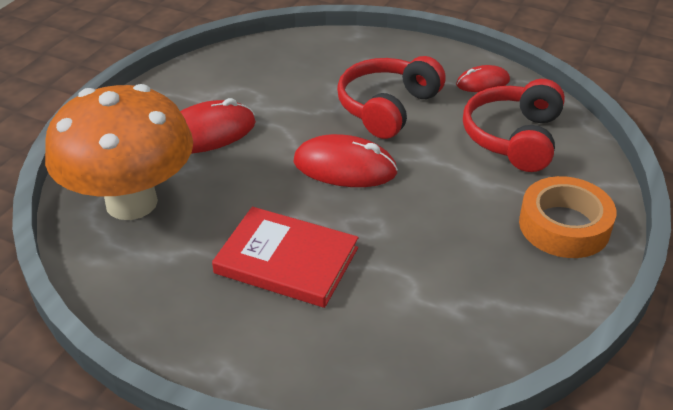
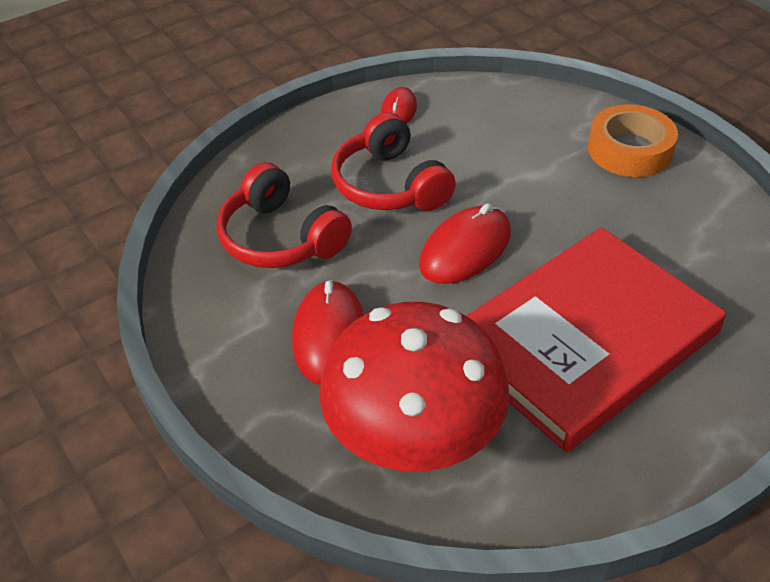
camera: 60 degrees left, 5 degrees up
(131, 202) = (414, 442): orange mushroom -> red mushroom
(286, 260) = (583, 340): red book -> red book, size x1.71
(514, 138) = (495, 127): red headphones -> red headphones (280, 238)

